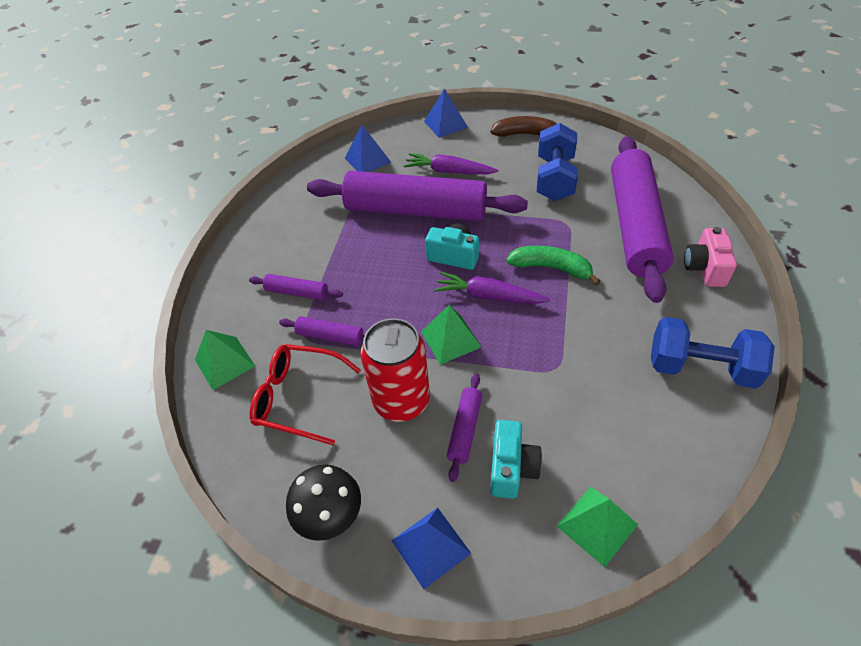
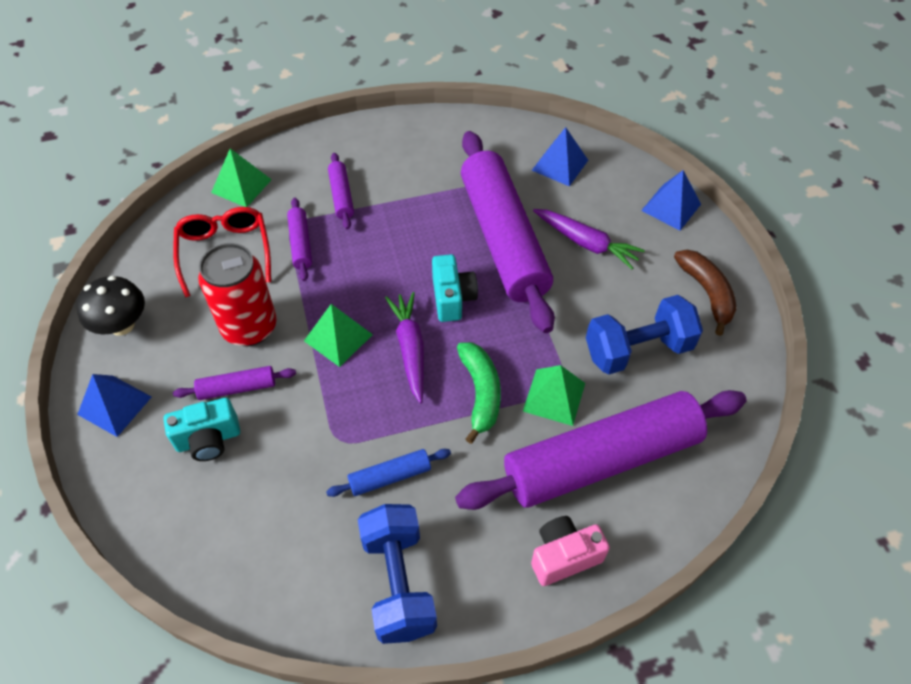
camera: 60 degrees right, 5 degrees up
(449, 171) = (586, 243): purple carrot -> purple carrot turned 135 degrees clockwise
(597, 525) = (172, 527): green pyramid -> green pyramid (554, 397)
(604, 345) = (390, 477): none -> blue rolling pin

